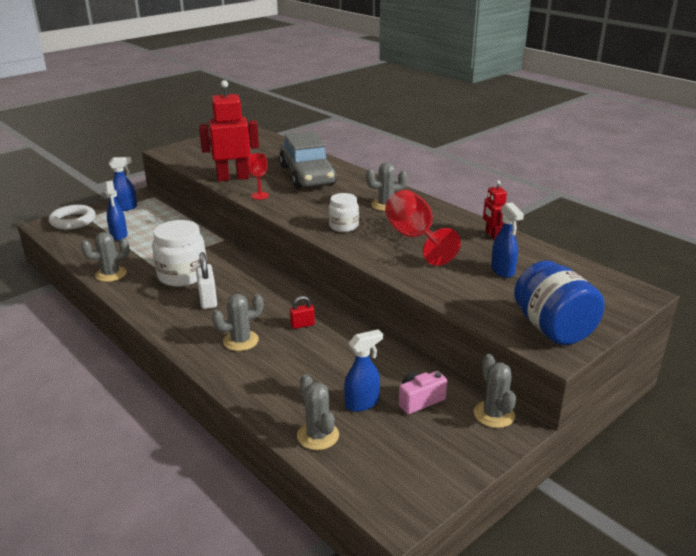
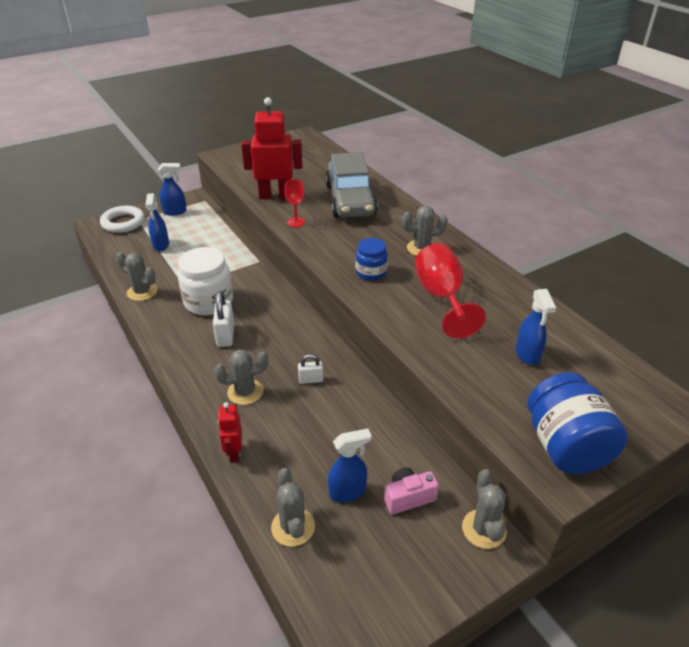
camera: 10 degrees right, 10 degrees up
(111, 274) = (142, 292): grey cactus -> grey cactus turned 45 degrees clockwise
(302, 325) = (311, 380): red padlock -> white padlock
(343, 226) = (371, 272): white jar -> blue jar
(492, 235) = (527, 303): red robot -> red robot (234, 452)

